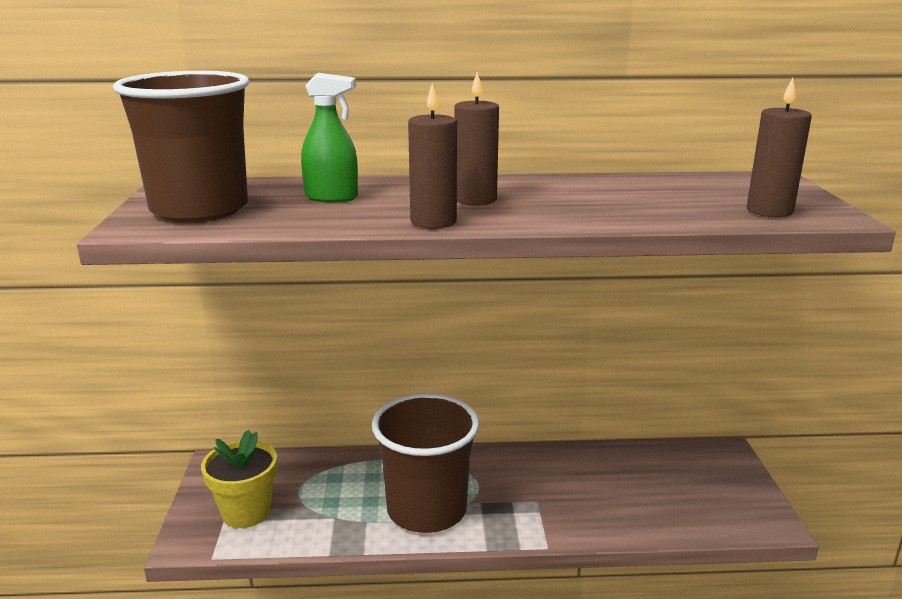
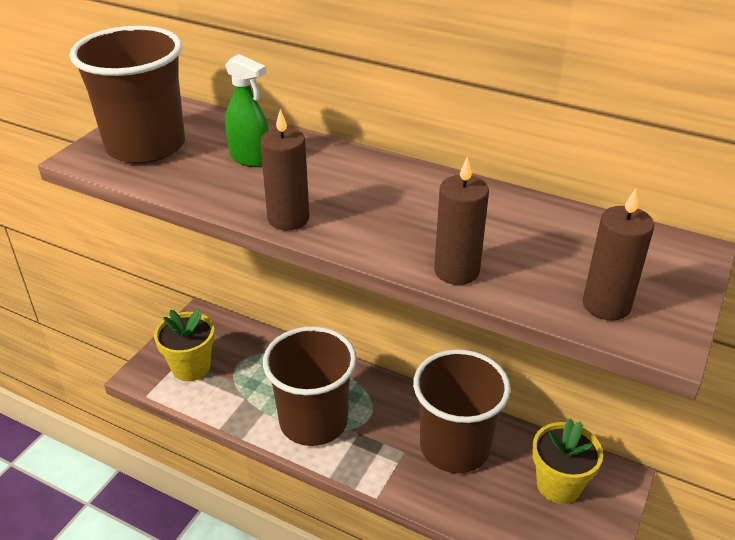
camera: 30 degrees right, 15 degrees up
(475, 199) = (357, 197): brown candle -> brown candle (456, 271)
(578, 479) = (455, 447): none -> brown cup
(688, 474) = (558, 485): none -> yellow flower pot

